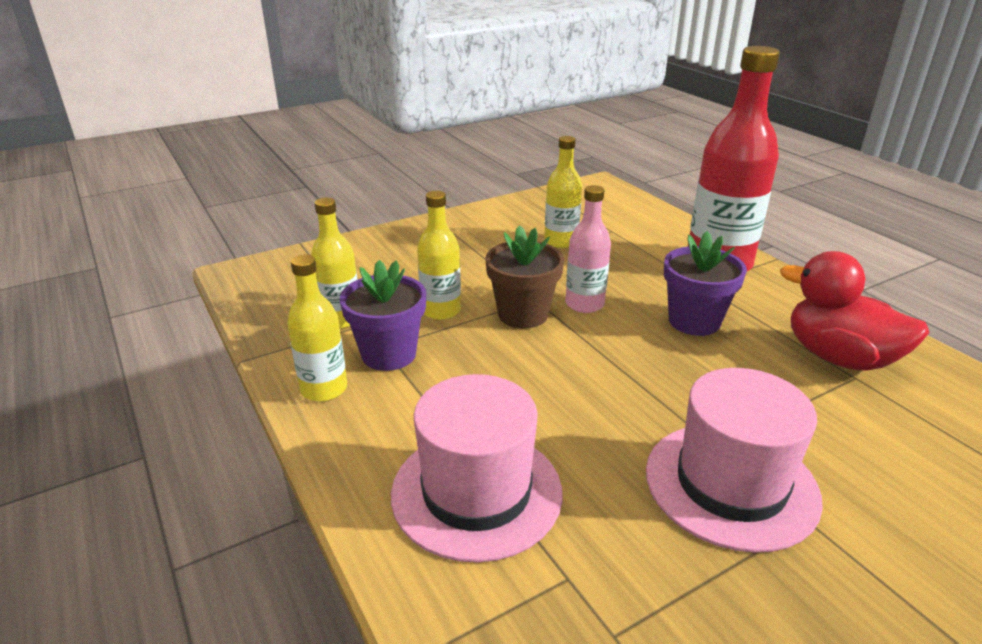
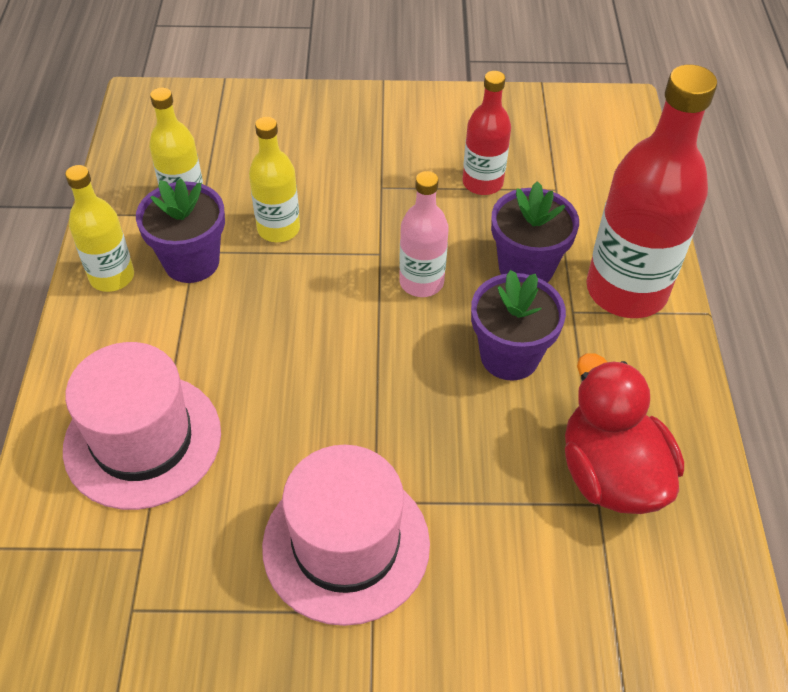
camera: 30 degrees right, 20 degrees up
(523, 314) = (349, 268): brown flower pot -> none
(561, 241) = (482, 183): yellow bottle -> red bottle
(644, 273) = (526, 268): none -> purple flower pot

